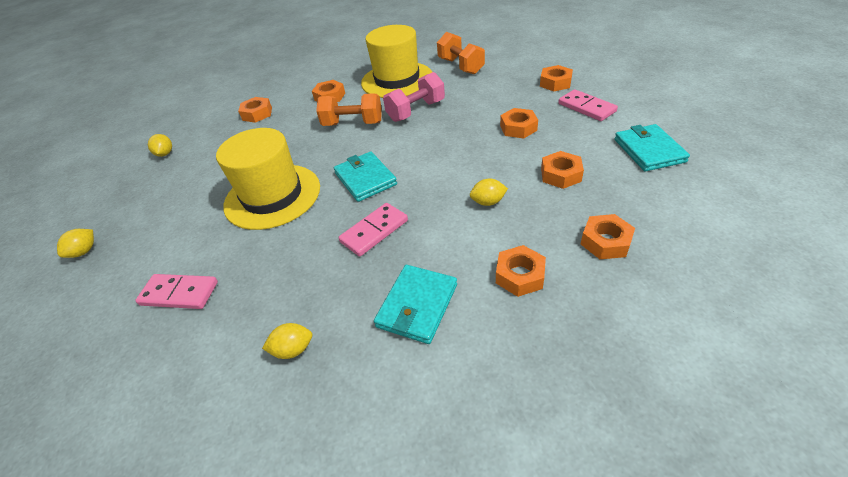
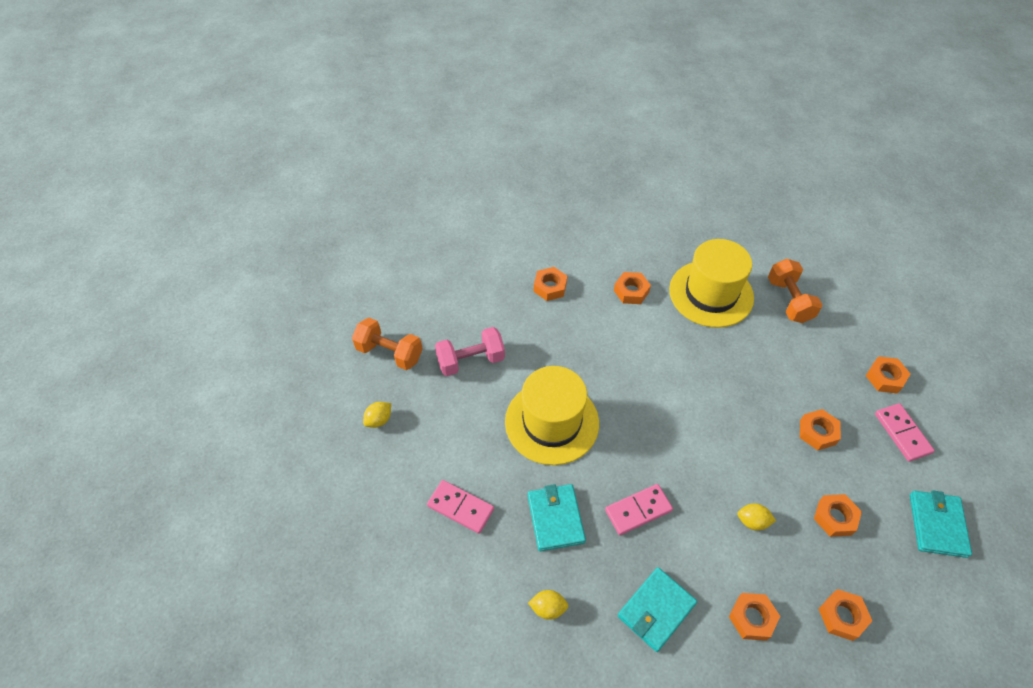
camera: 15 degrees right, 10 degrees up
(165, 154) = (452, 312): yellow lemon -> none
(353, 124) = (647, 348): orange dumbbell -> orange dumbbell (389, 353)
(365, 179) = (644, 438): turquoise wallet -> turquoise wallet (555, 518)
(416, 111) = (718, 357): pink dumbbell -> pink dumbbell (471, 360)

